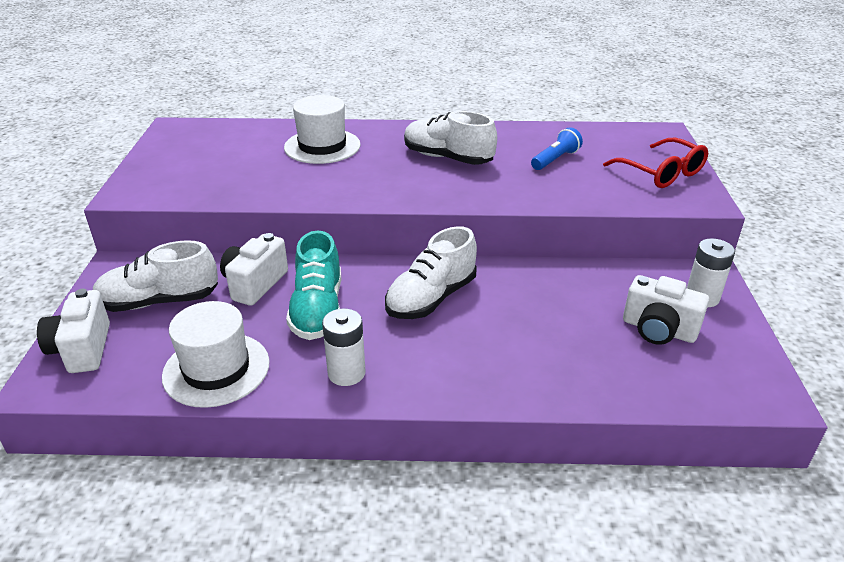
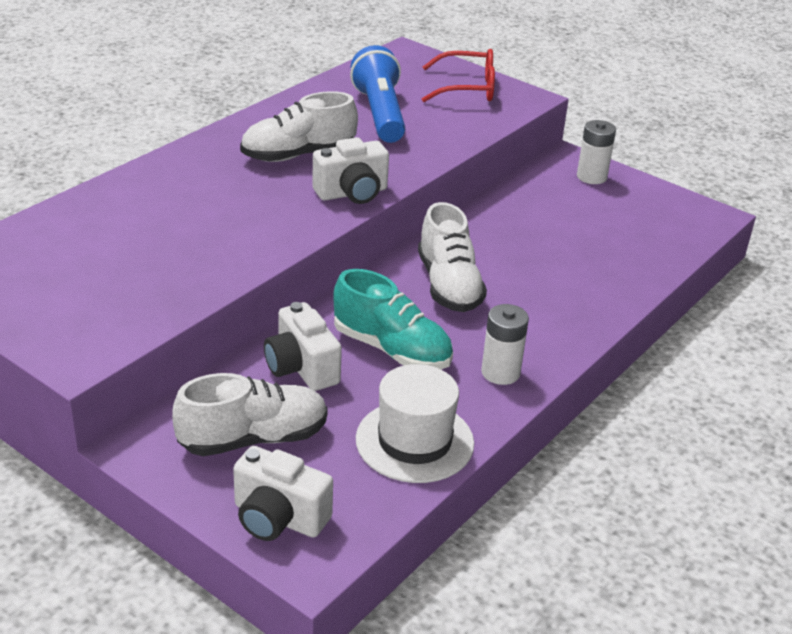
camera: 55 degrees left, 0 degrees up
(159, 301) = (253, 439): white shoe -> white shoe turned 135 degrees counterclockwise
(322, 146) = (164, 203): white hat -> none
(555, 159) = (380, 113): blue flashlight -> blue flashlight, size x1.78
(658, 330) = (606, 213): white camera -> white camera (352, 193)

